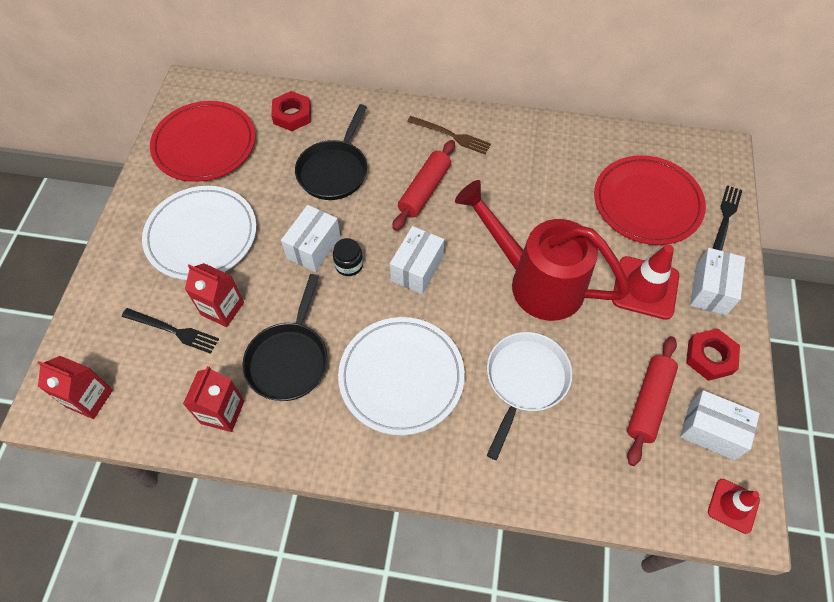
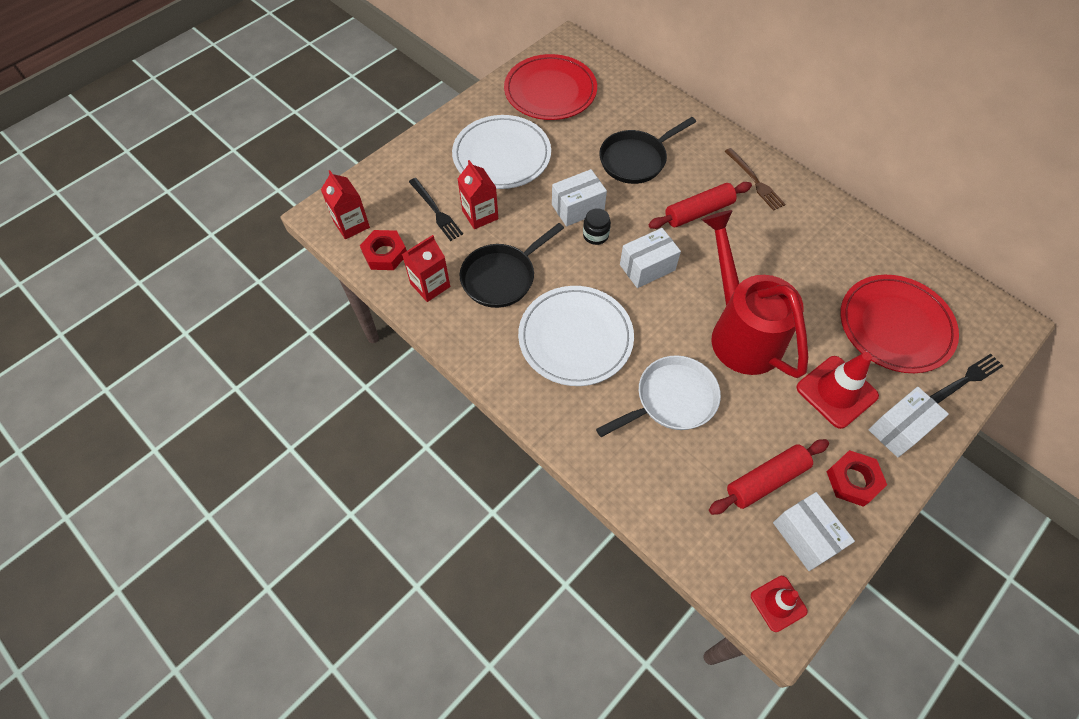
camera: 35 degrees right, 0 degrees up
(292, 115) = (633, 101): red nut -> red nut (385, 254)

